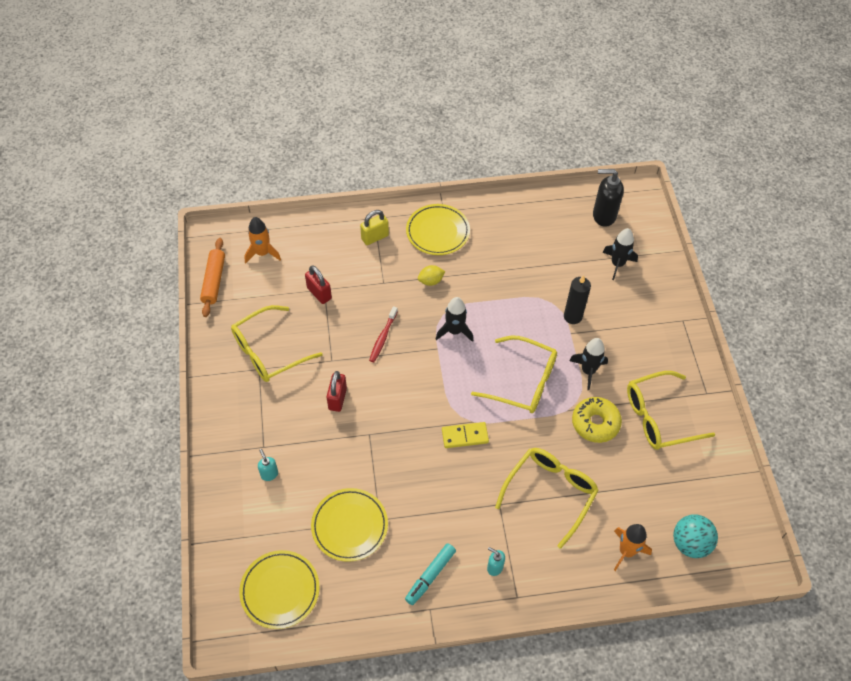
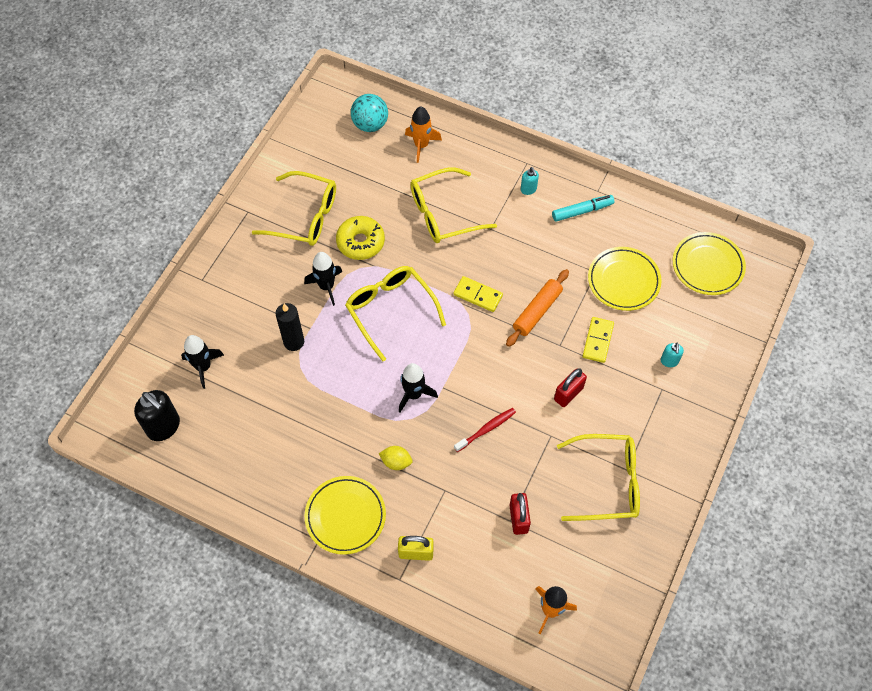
camera: 145 degrees left, 5 degrees up
(214, 281) = (623, 606): orange rolling pin -> orange rolling pin (537, 311)
(340, 456) = (597, 341): none -> yellow domino

